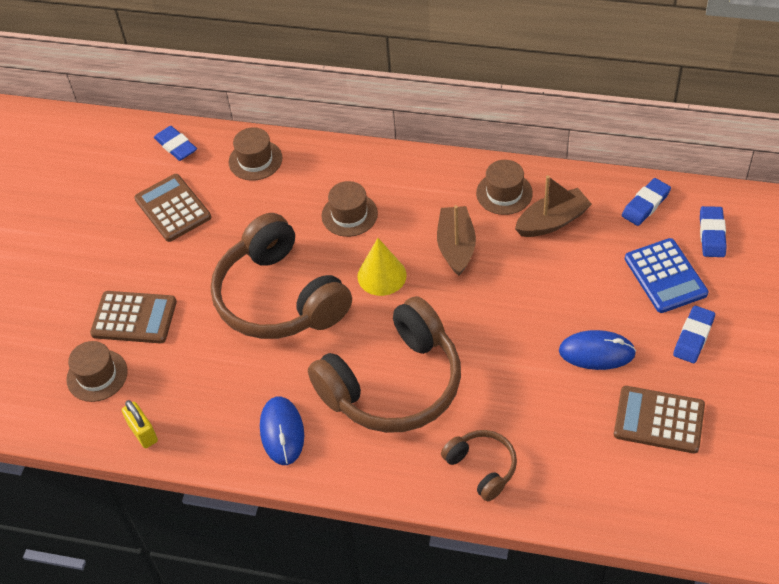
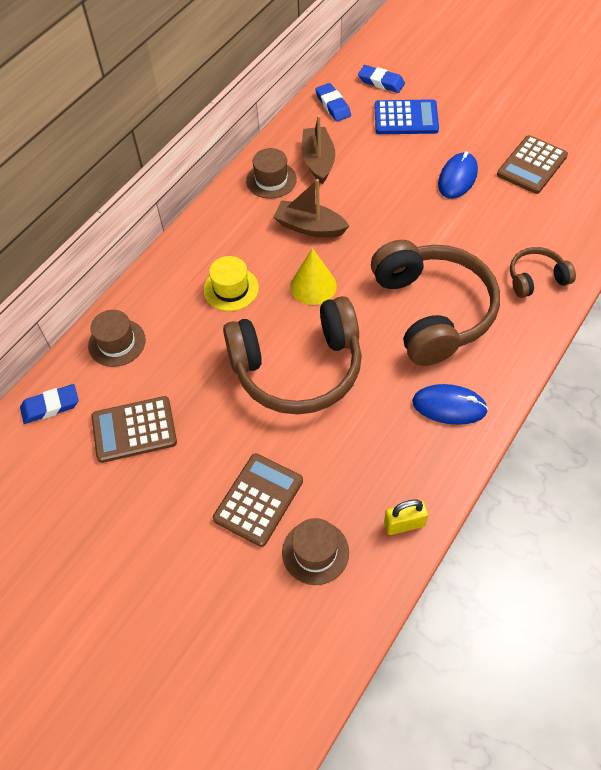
camera: 70 degrees left, 5 degrees up
(349, 214) = (231, 289): brown hat -> yellow hat
(693, 337) = (467, 123): blue eraser -> none

